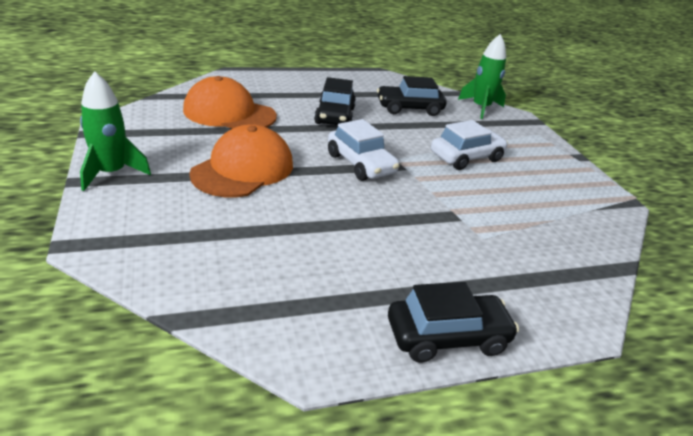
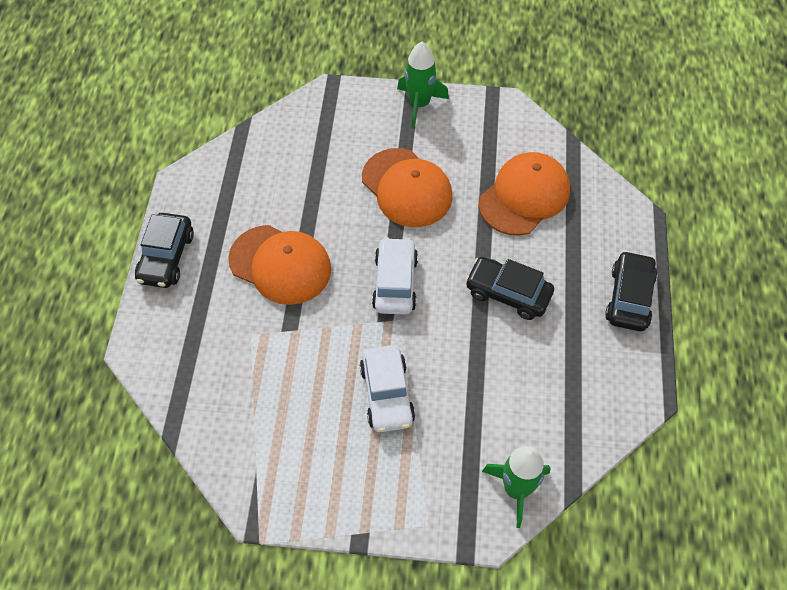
camera: 115 degrees right, 25 degrees up
(360, 164) = (395, 283): white car -> white car turned 105 degrees clockwise
(388, 234) = (280, 264): none -> orange cap
(409, 108) = (522, 387): black car -> black car (629, 298)

